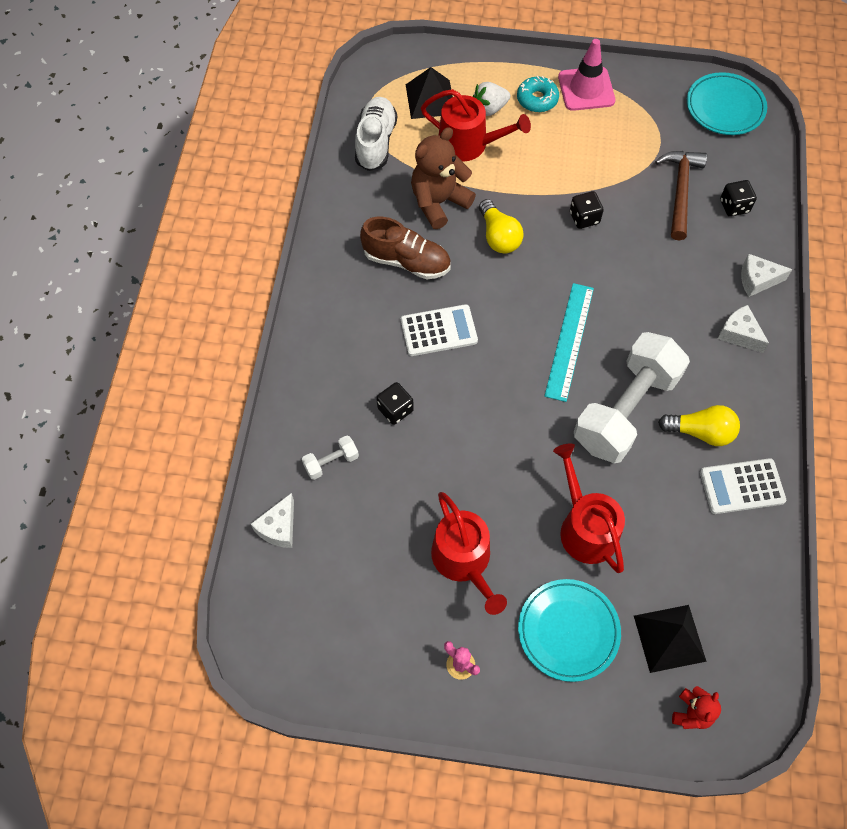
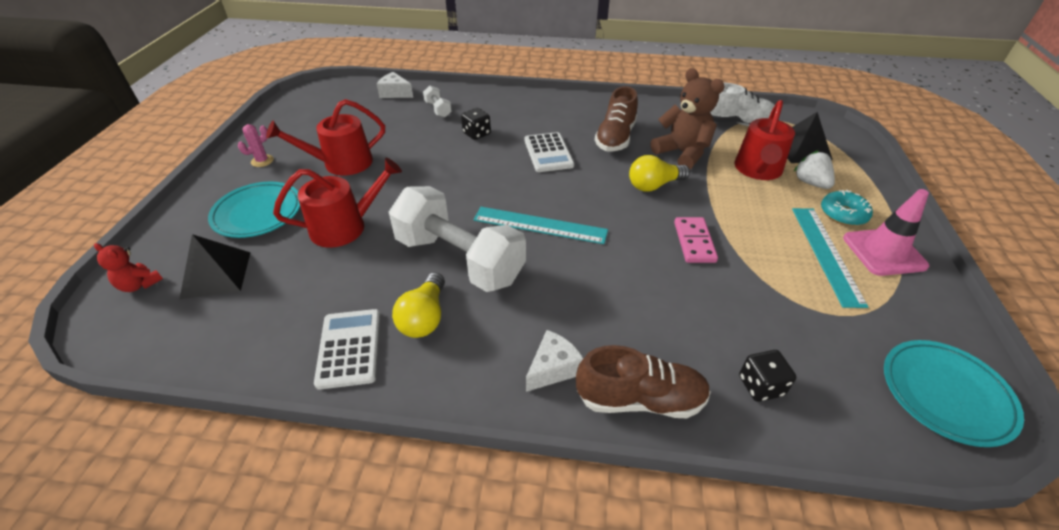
camera: 90 degrees right, 20 degrees down
(584, 218) = (694, 242): black dice -> pink domino
(592, 127) = (826, 254): none -> turquoise ruler
(680, 191) = (764, 327): brown hammer -> none
(757, 280) = (640, 399): white cheese -> brown shoe

